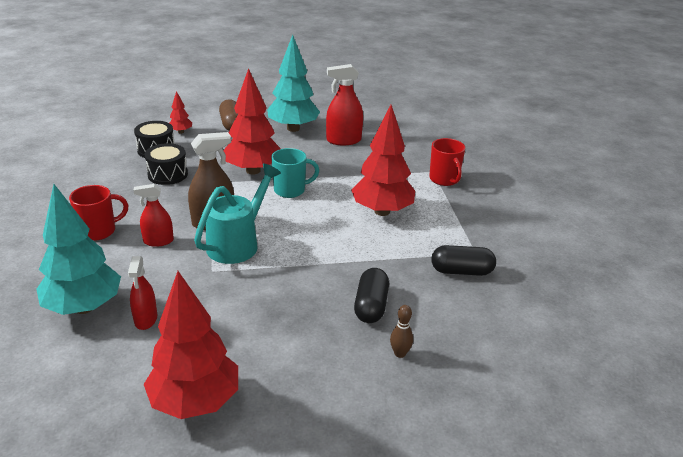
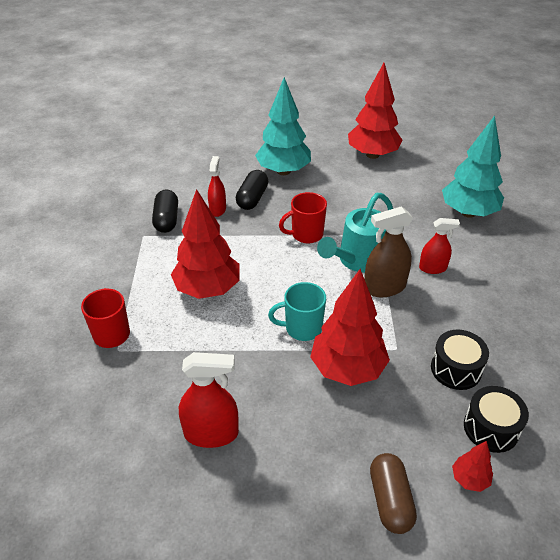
camera: 170 degrees left, 10 degrees up
(99, 231) = (495, 284): red mug -> red mug (306, 234)
(146, 319) = (418, 201): red spray bottle -> red spray bottle (217, 209)
(293, 128) = (285, 477): turquoise tree -> turquoise tree (283, 171)
(400, 353) = (243, 169): brown bowling pin -> none
(461, 271) = (167, 220): black capsule -> black capsule turned 75 degrees clockwise

